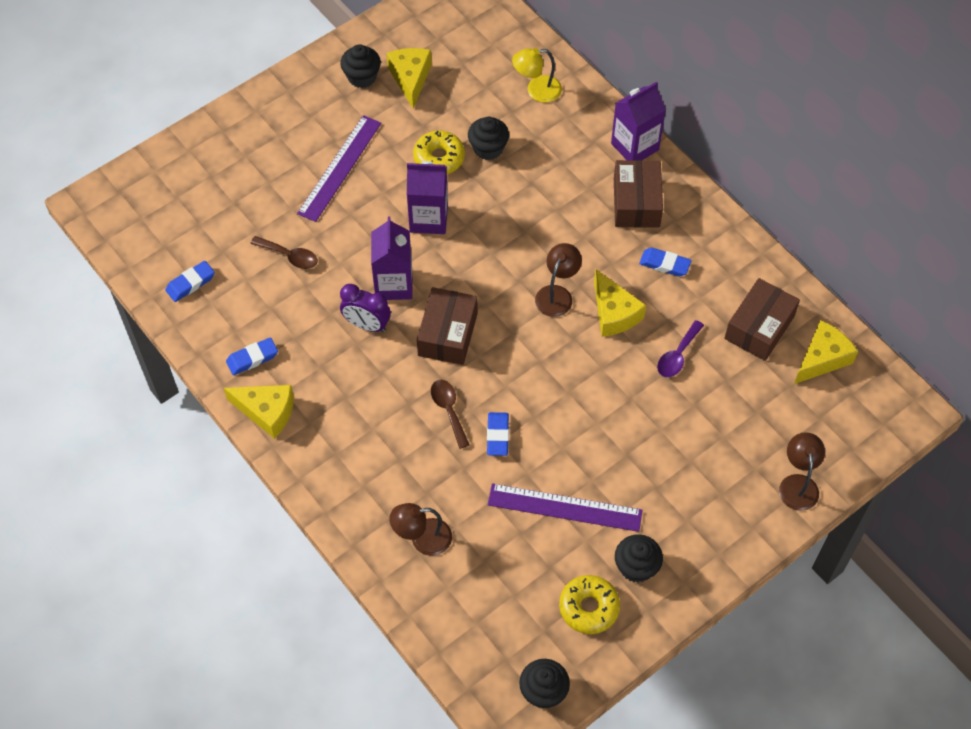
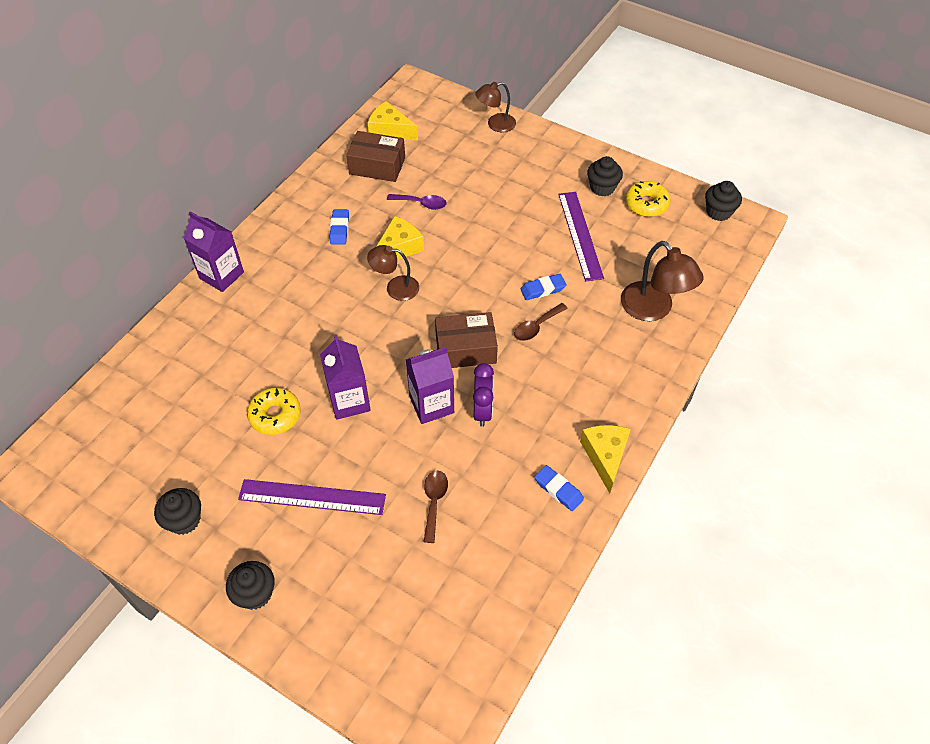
camera: 110 degrees left, 5 degrees down
(190, 283) = (502, 582): blue eraser -> none
(410, 79) = (177, 473): yellow cheese -> none
(422, 539) = (653, 309): brown lamp -> brown lamp, size x1.55
(488, 148) = (252, 379): black cupcake -> black cupcake (255, 593)
(536, 90) = (171, 362): yellow lamp -> none
(636, 203) = (283, 260): brown box -> none

